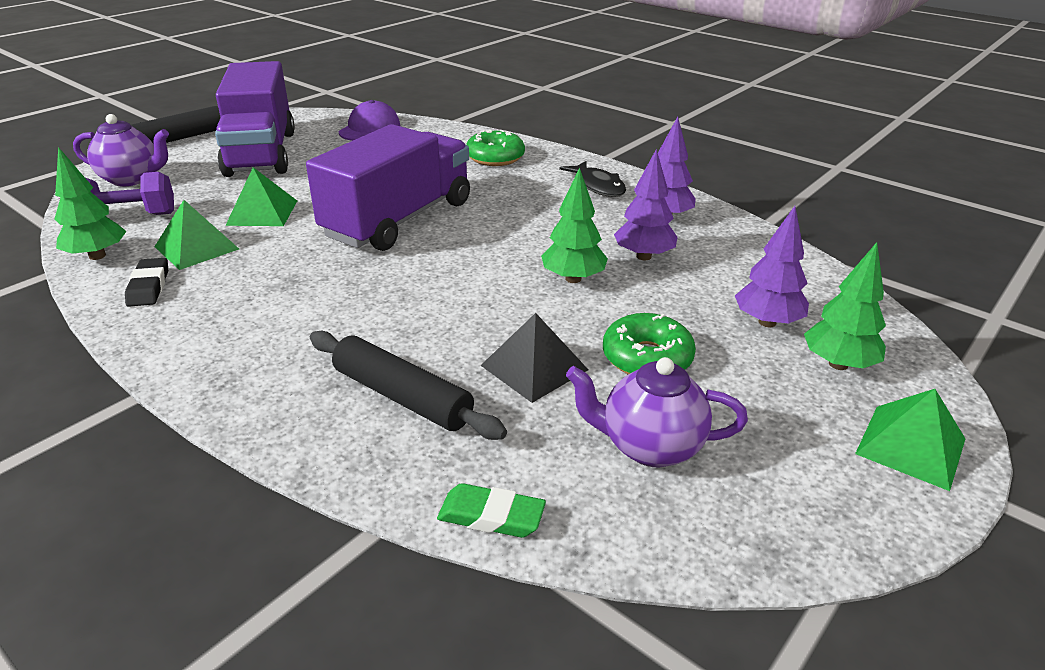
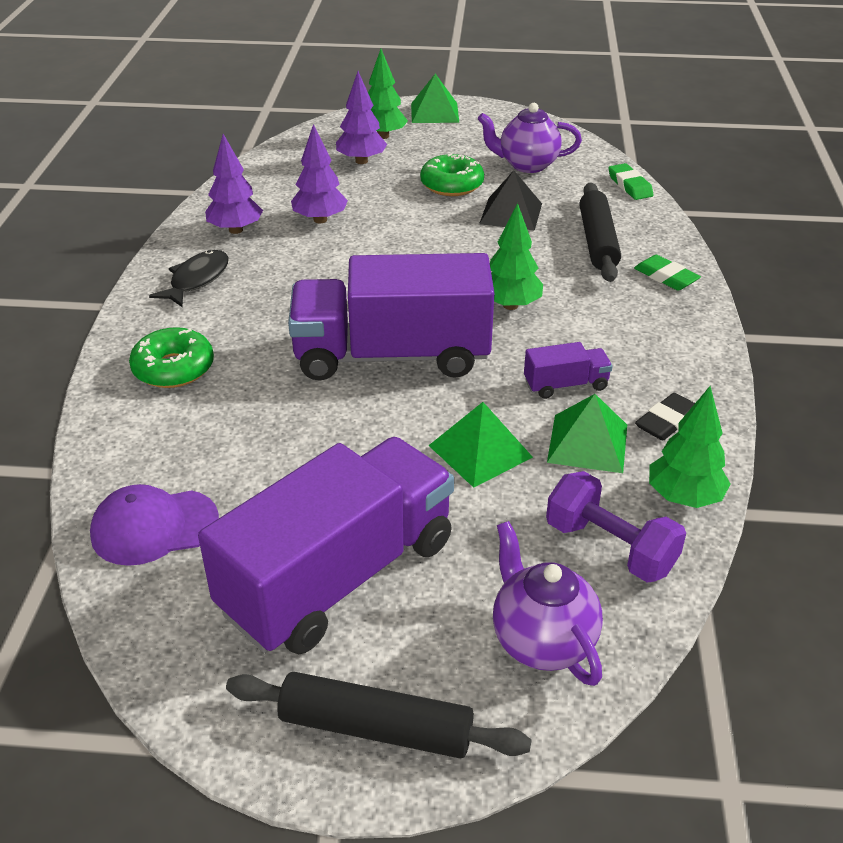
camera: 125 degrees left, 5 degrees up
(255, 267) = (566, 385): none -> purple truck
(278, 403) = (666, 277): none -> green eraser
(573, 279) = (390, 235): green tree -> green tree (510, 305)
(649, 447) = (527, 165): purple teapot -> purple teapot turned 120 degrees clockwise

